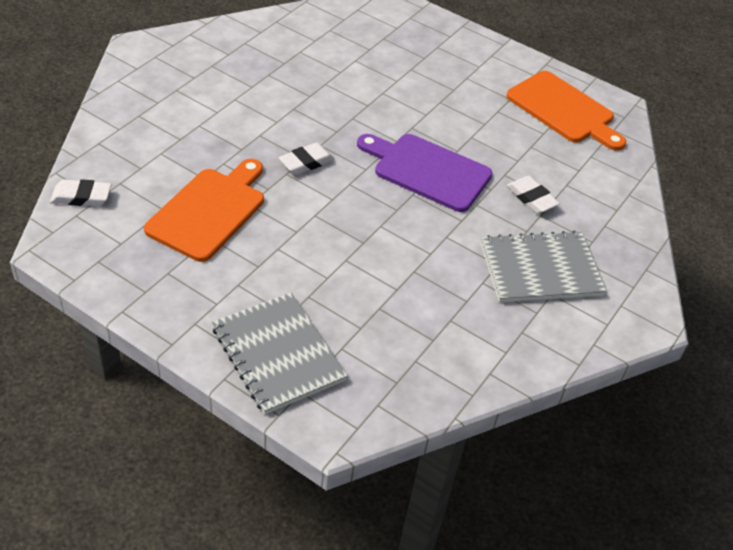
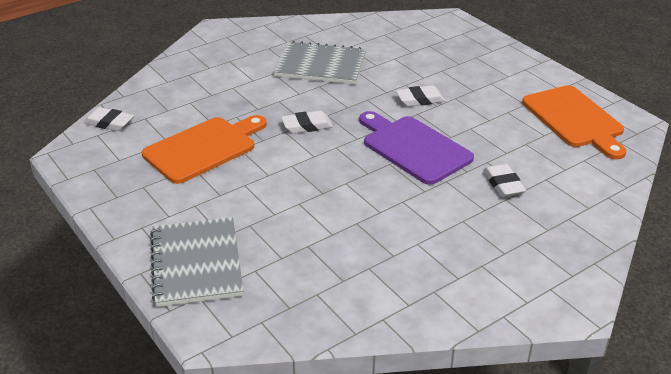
camera: 25 degrees right, 10 degrees down
(406, 110) = (420, 100): none -> white eraser
(540, 269) = (481, 243): grey notebook -> grey notebook (320, 65)

